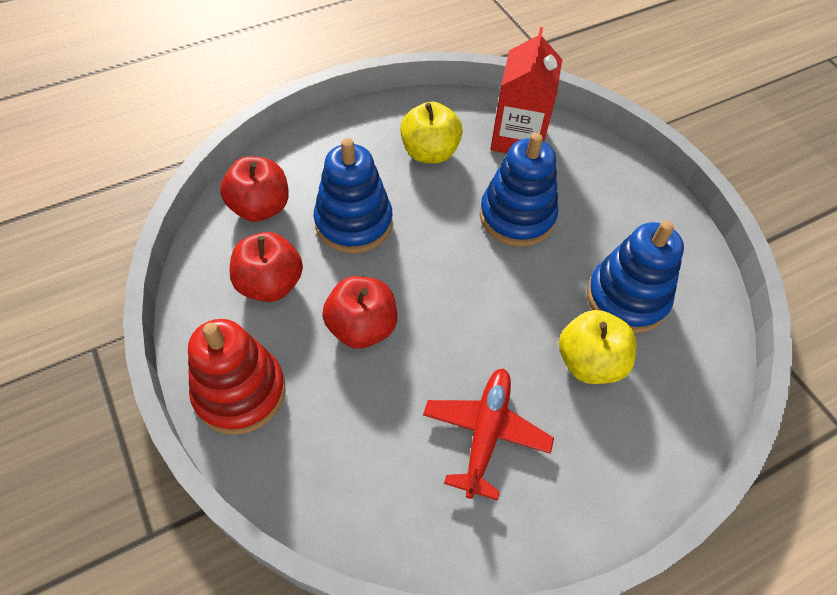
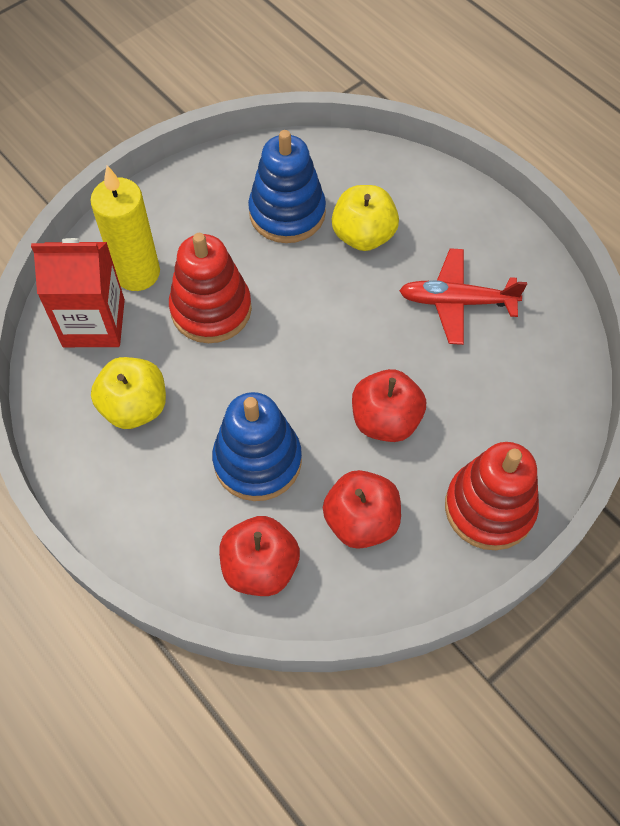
camera: 100 degrees left, 5 degrees up
(517, 216) = (211, 309): blue stacking toy -> red stacking toy
(566, 171) = (137, 273): none -> yellow candle

